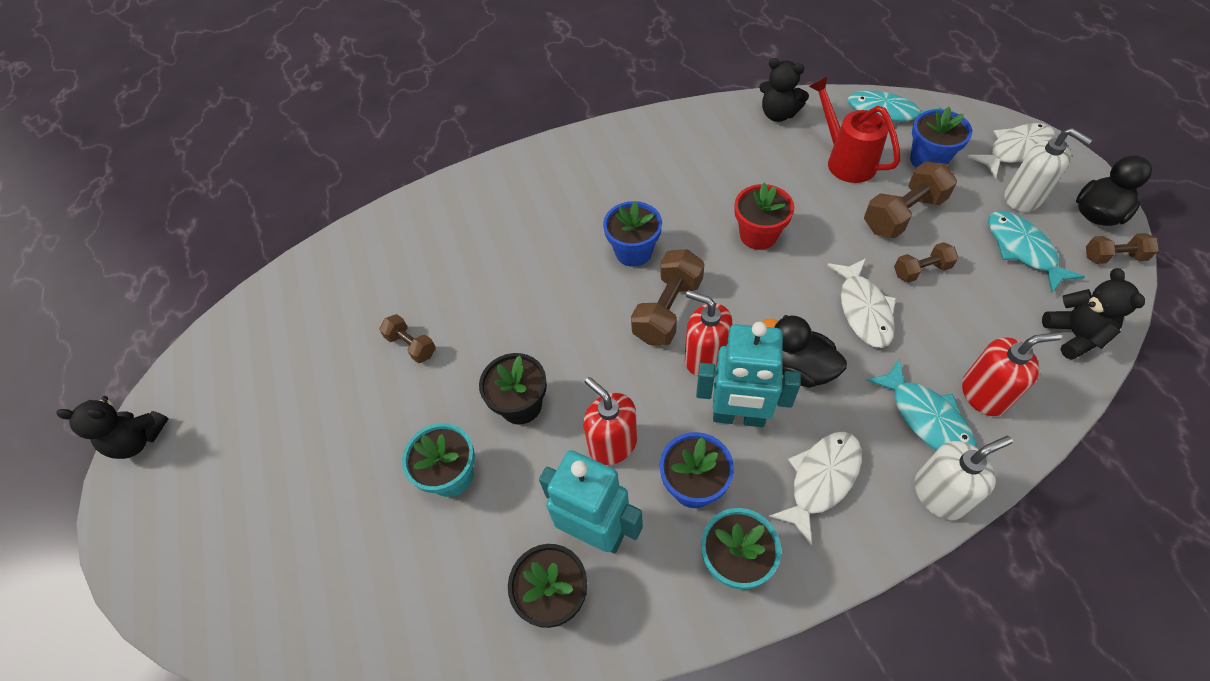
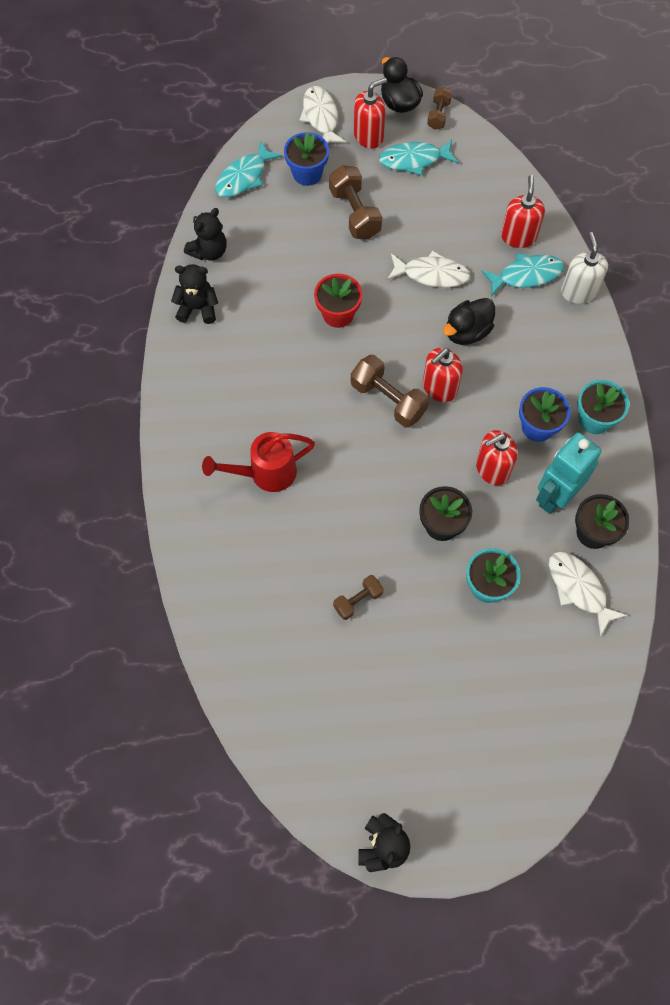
camera: 80 degrees left, 10 degrees up
(633, 252) = (321, 407): blue flower pot -> none
(738, 417) = (494, 383): turquoise robot -> none
(821, 479) = (552, 351): white fish -> white fish (578, 588)
(845, 160) = (284, 226): red watering can -> red watering can (265, 473)
(921, 270) = (410, 225): brown dumbbell -> none
(1023, 198) = (368, 136): white soap dispenser -> red soap dispenser
(1074, 335) = (491, 168): black teddy bear -> black teddy bear (198, 308)

